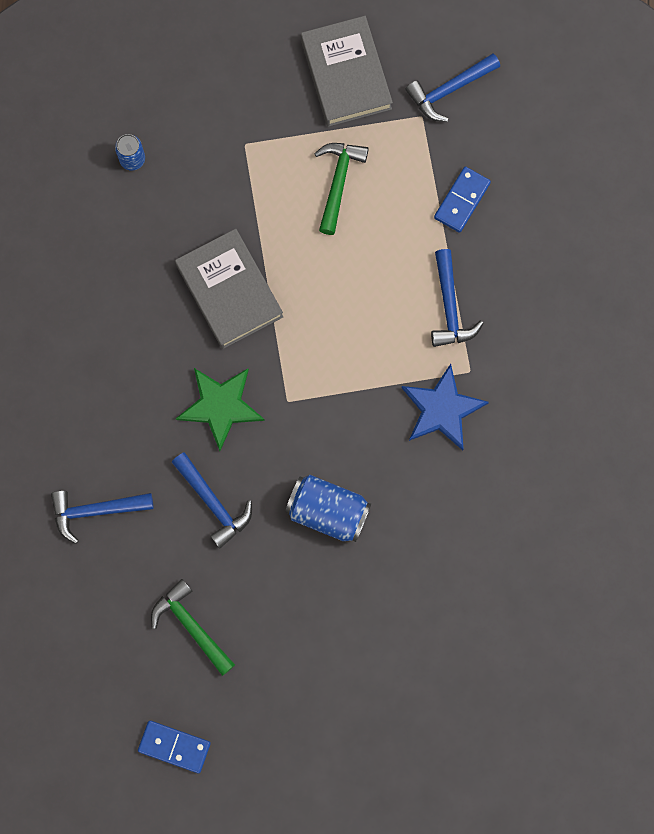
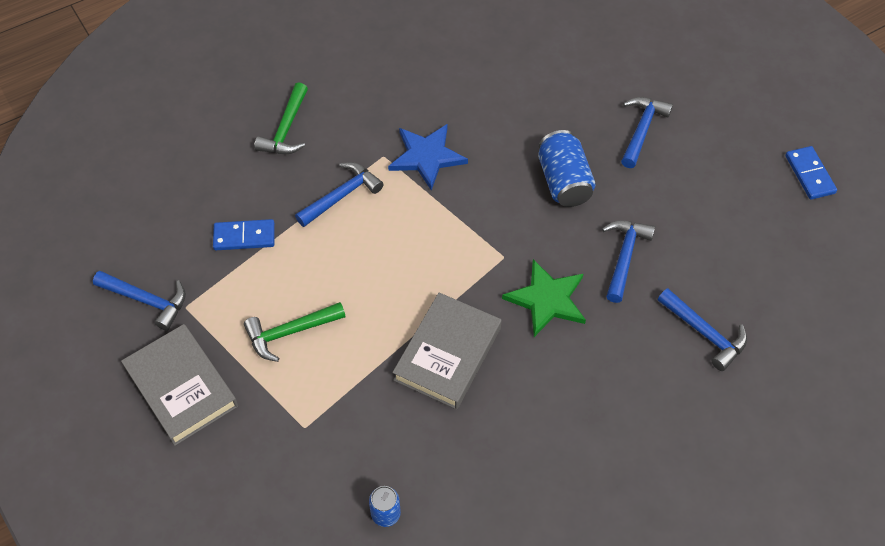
camera: 125 degrees left, 20 degrees down
(191, 626) = (723, 215): green hammer -> green hammer (286, 129)
(334, 630) = (641, 130): none -> blue hammer
(346, 74) = (181, 387): grey book -> grey book turned 75 degrees counterclockwise

